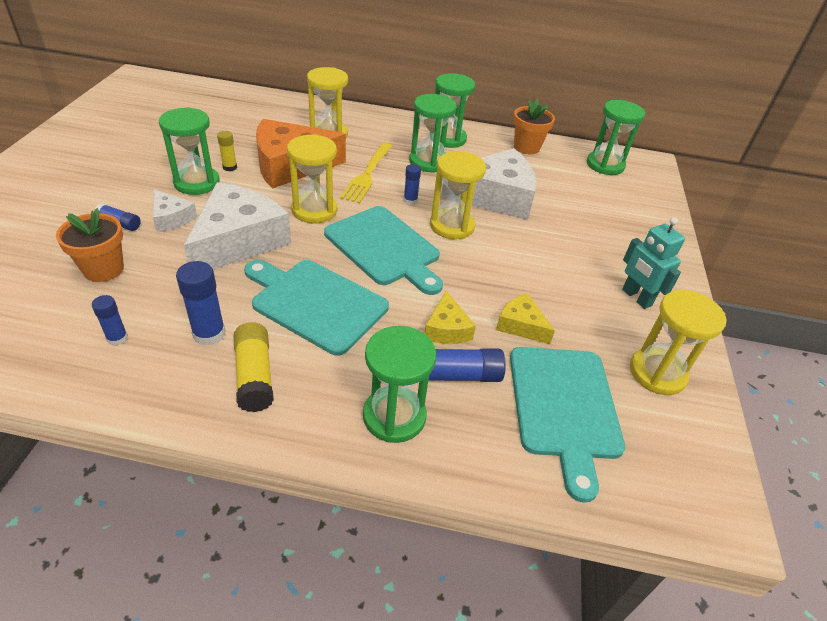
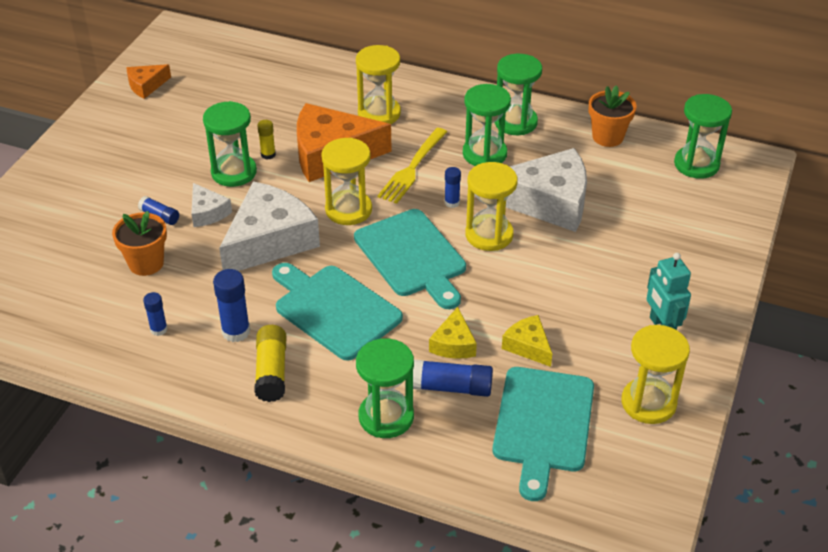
camera: 15 degrees right, 0 degrees up
(107, 116) = (146, 85): none -> orange cheese

